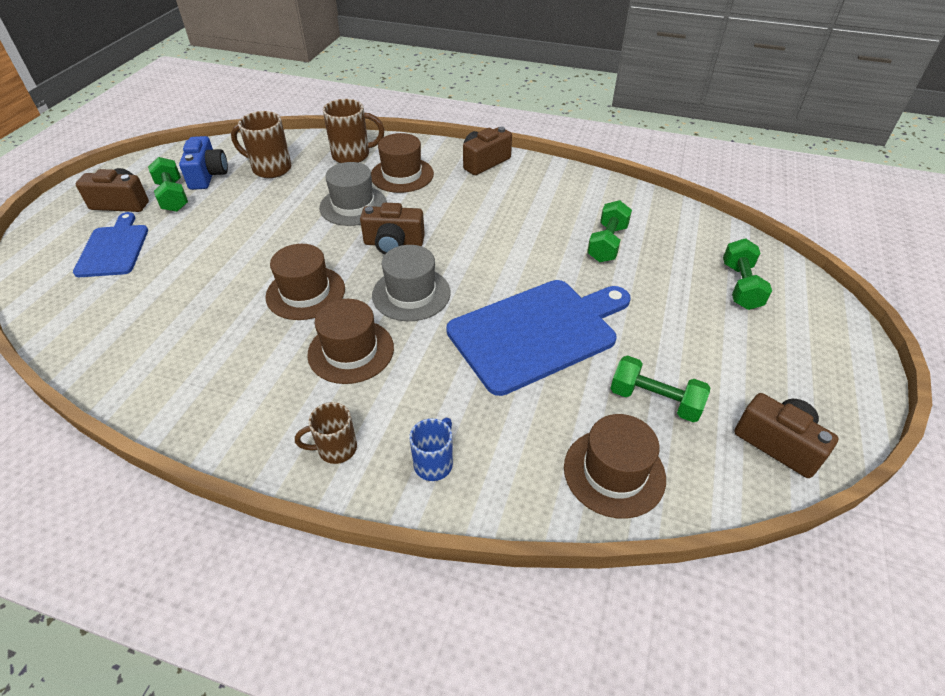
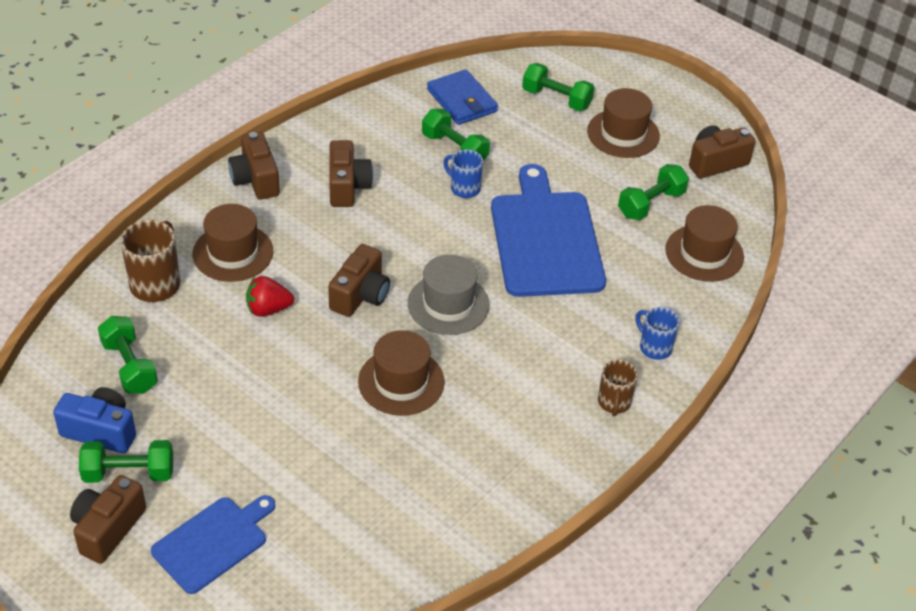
camera: 70 degrees left, 0 degrees up
(113, 248) = (213, 542): blue cutting board -> blue cutting board turned 120 degrees clockwise
(270, 168) = (129, 366): brown mug -> green dumbbell
(351, 351) = (504, 367): brown hat -> brown hat (623, 134)
(353, 206) = (268, 309): grey hat -> red strawberry
(511, 203) = (347, 186): none -> brown camera
(562, 263) = (464, 188): none -> blue mug
(673, 230) = (462, 101): none -> blue wallet

